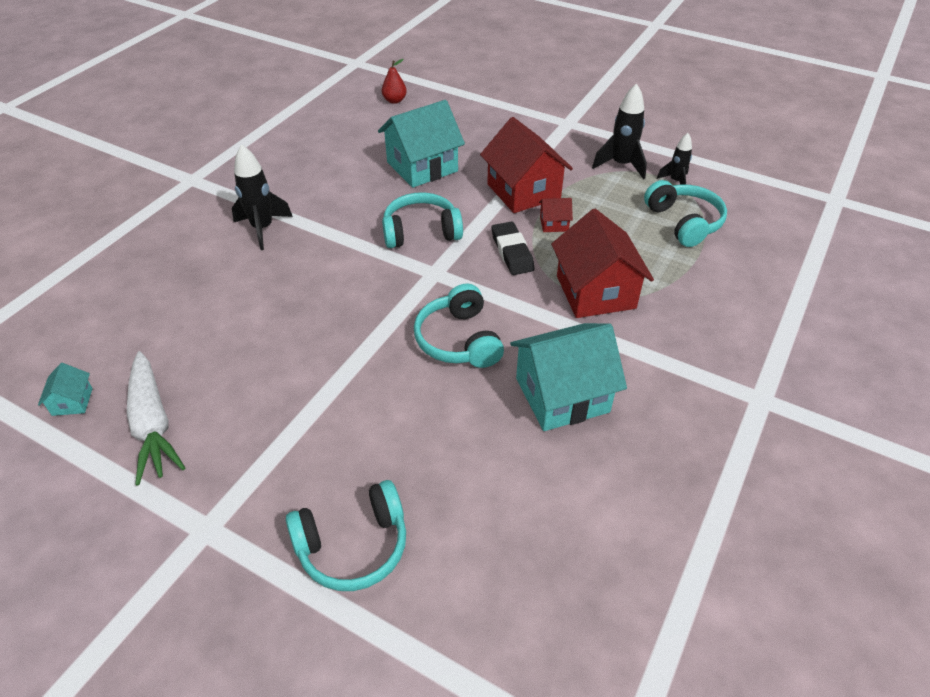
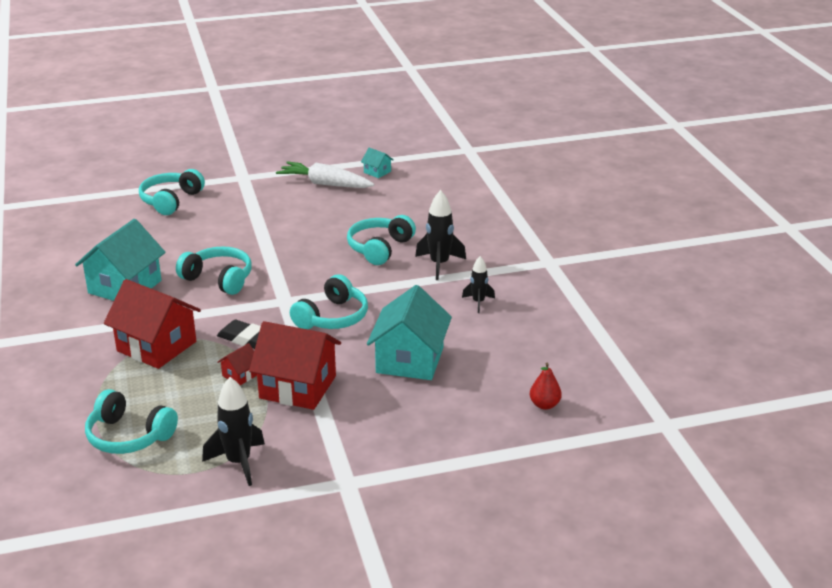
camera: 135 degrees right, 15 degrees down
(272, 279) = (379, 248): none -> turquoise headphones
(675, 181) = (169, 475): black rocket -> black rocket (478, 302)

